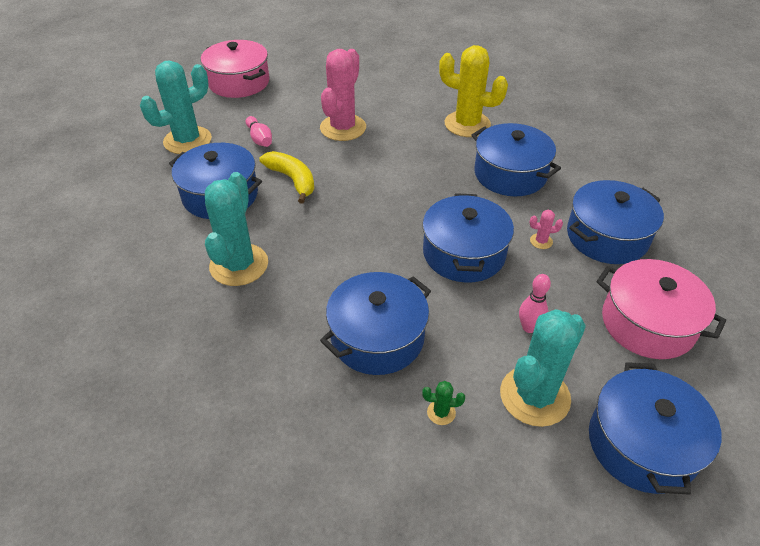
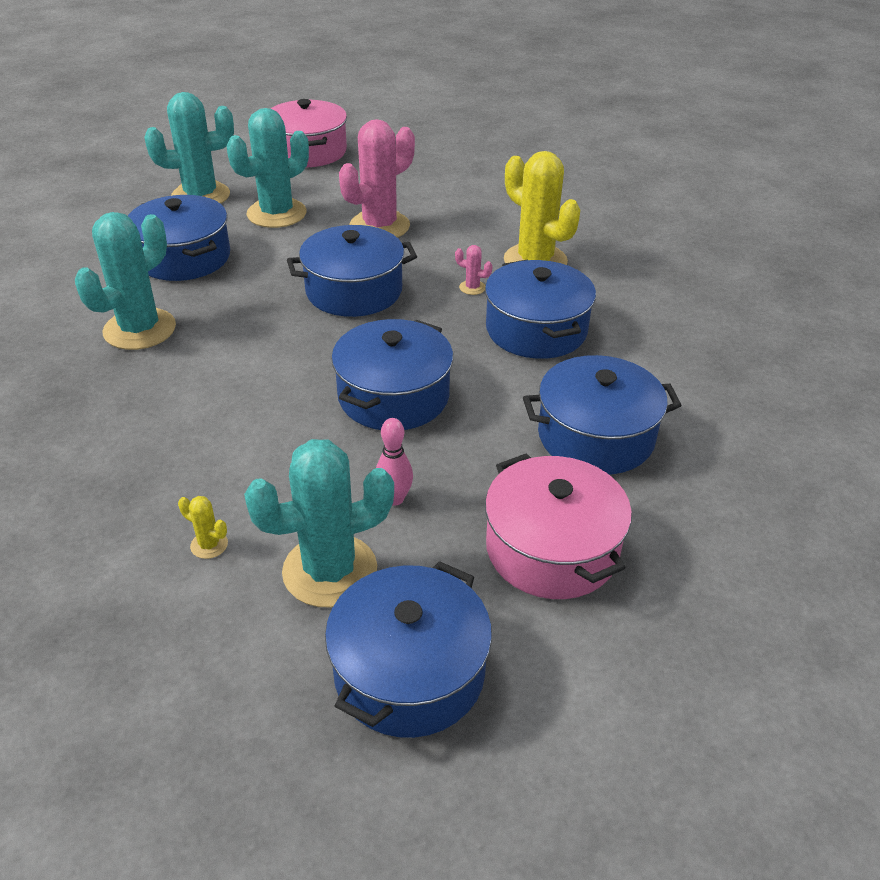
camera: 25 degrees right, 5 degrees down
(260, 139) = (276, 213): pink bowling pin -> turquoise cactus
(292, 180) = (273, 264): yellow banana -> none
(377, 337) = (213, 447): blue pot -> blue pot (354, 291)
(441, 412) = (209, 545): green cactus -> yellow cactus
(541, 241) = (502, 414): pink cactus -> pink cactus (472, 288)

